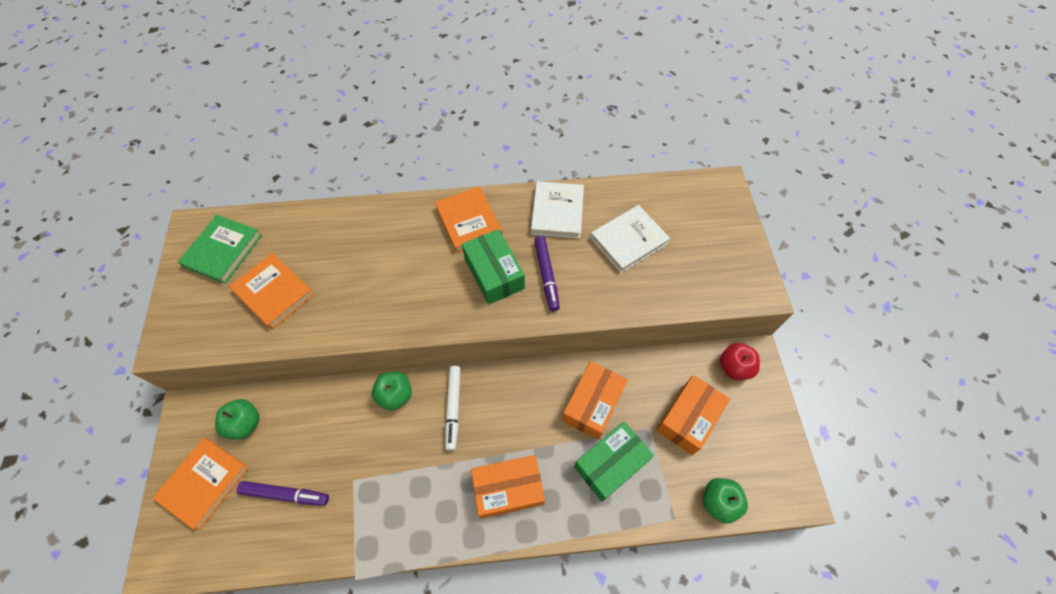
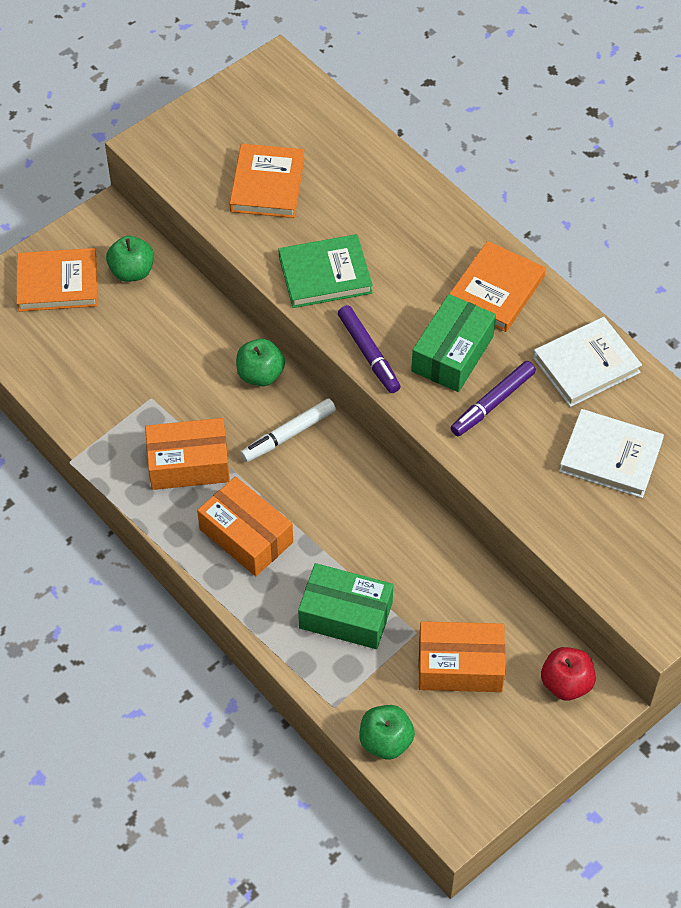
camera: 55 degrees right, 5 degrees down
(223, 251) = (274, 110): green book -> green book (325, 274)
(285, 494) = (97, 353): purple marker -> purple marker (368, 354)
(592, 404) = (399, 561): orange box -> orange box (188, 464)

